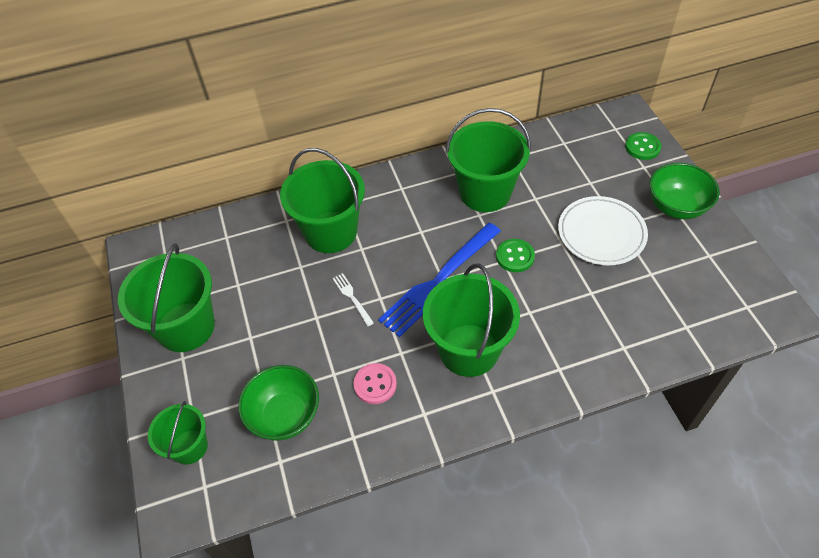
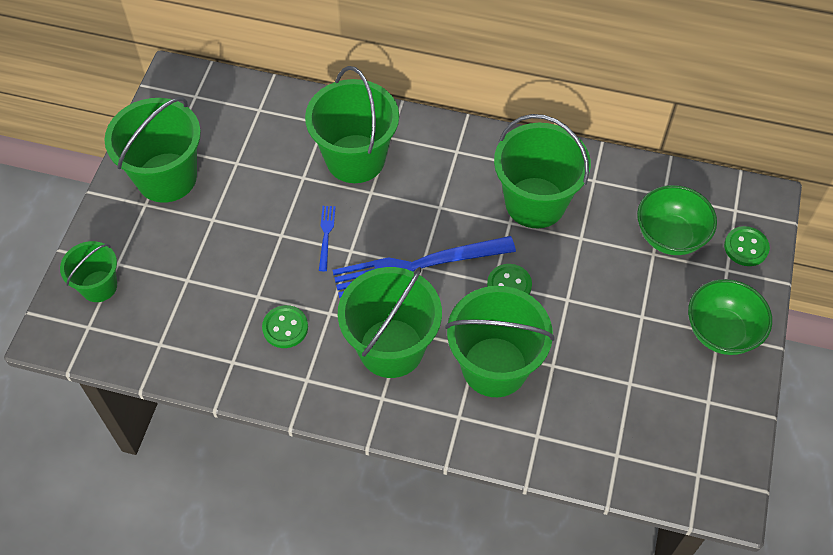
camera: 30 degrees right, 5 degrees up
(285, 416) = (191, 308): green bowl -> green bowl (670, 236)
(352, 297) = (326, 235): white fork -> blue fork
(375, 384) = (285, 328): pink button -> green button
(553, 318) = (494, 367): none -> green bucket
(601, 233) = (616, 313): white plate -> none

